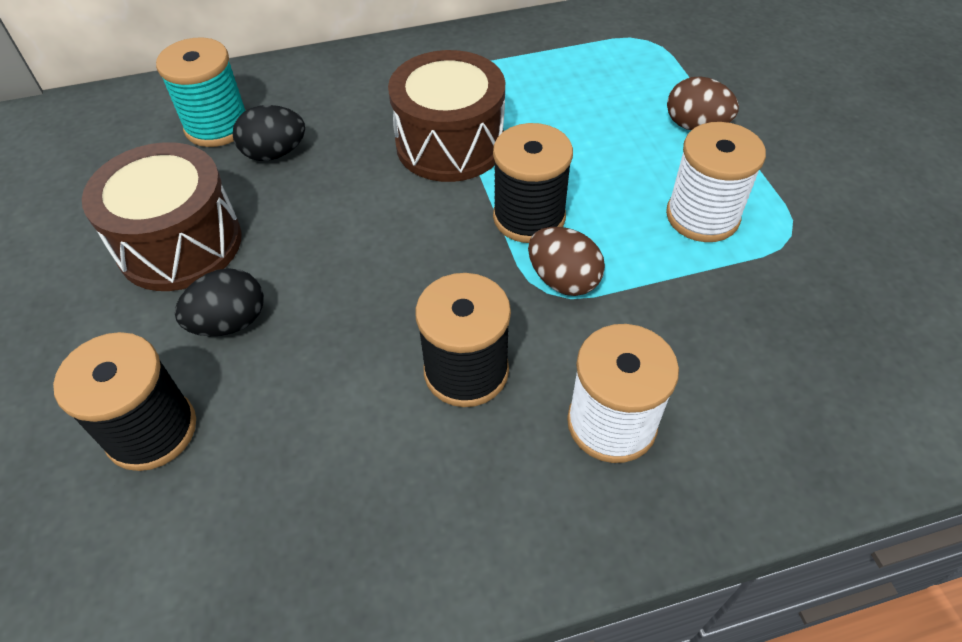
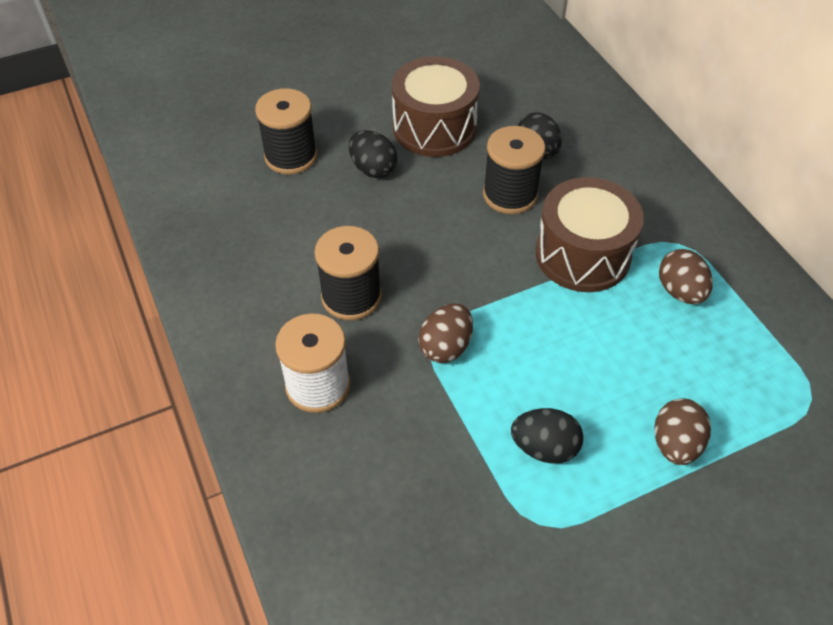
camera: 80 degrees right, 0 degrees up
(217, 126) = (556, 114): turquoise spool -> none
(516, 87) = (680, 291): none -> brown egg
(529, 217) = (509, 318): black spool -> black spool (510, 195)
(702, 216) = (544, 448): white spool -> black egg

